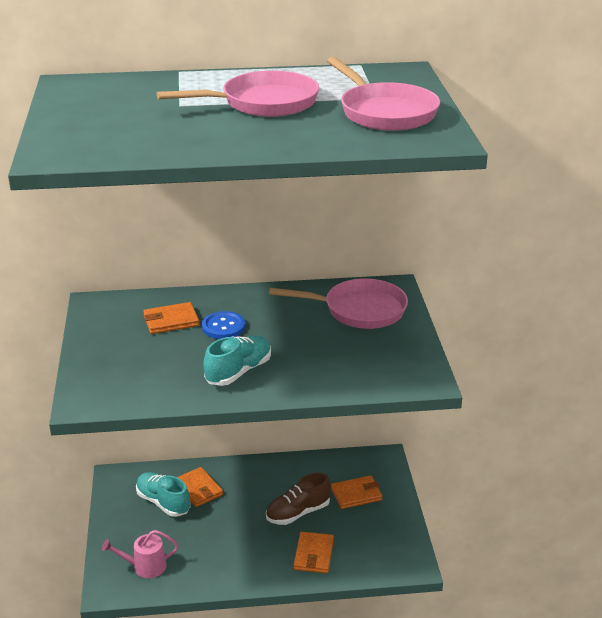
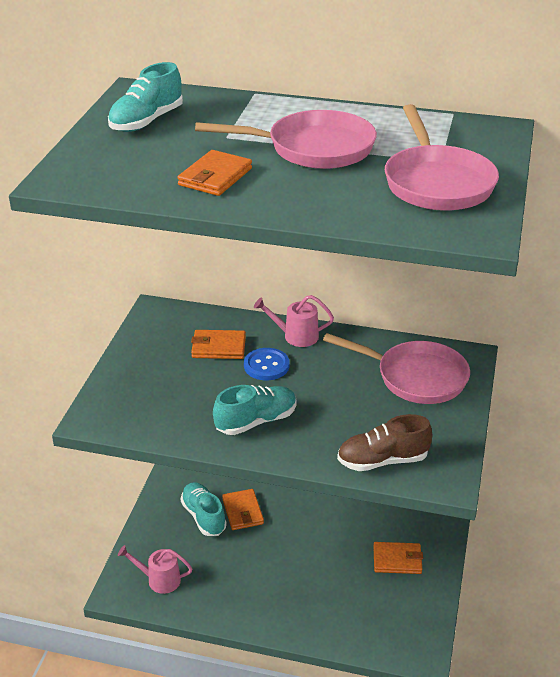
camera: 20 degrees right, 5 degrees up
(96, 103) = (146, 121): none -> turquoise shoe
(237, 299) = (296, 336): none -> pink watering can
(298, 513) = (329, 564): brown shoe -> brown shoe (382, 460)
(313, 555) = (326, 615): orange wallet -> orange wallet (215, 177)

